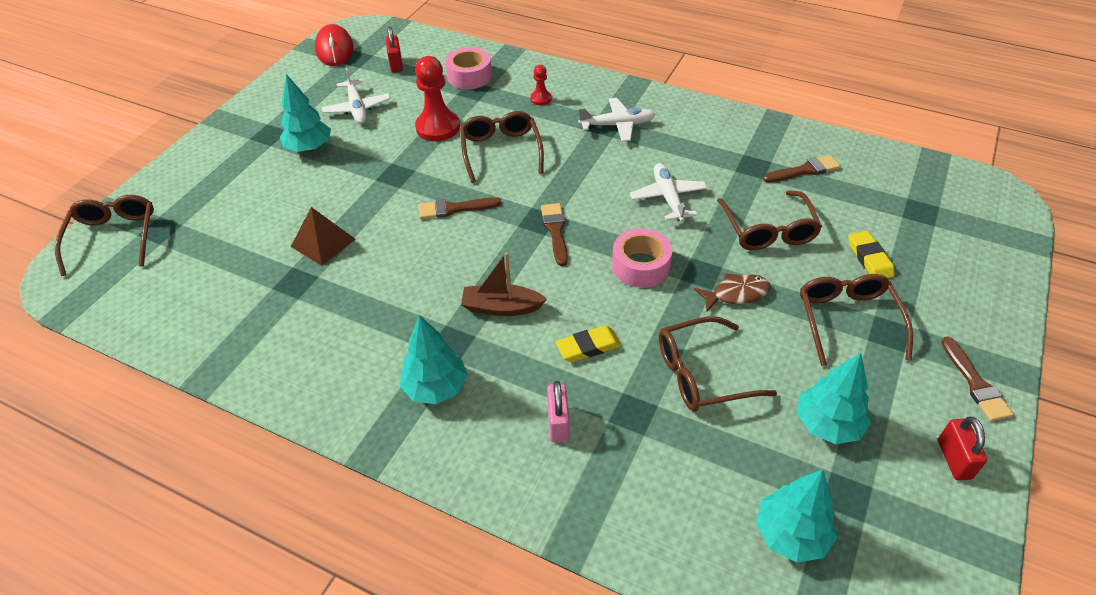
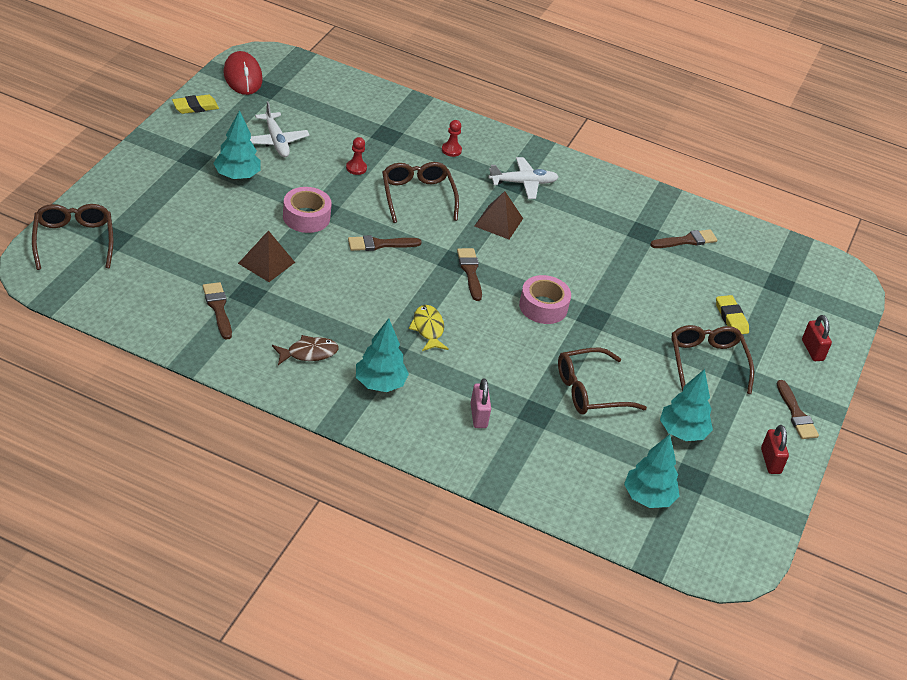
camera: 10 degrees left, 5 degrees down
(256, 304) = (218, 308): none -> brown brush
(396, 64) = (307, 100): red padlock -> red padlock (812, 350)
(438, 127) = (356, 168): red pawn -> red pawn, size x0.50
(469, 76) = (381, 120): pink tape -> pink tape (306, 217)
(501, 307) = (428, 329): brown boat -> yellow fish
(588, 347) = (500, 364): yellow eraser -> yellow eraser (195, 107)
(589, 170) = (498, 222): none -> brown pyramid
(668, 198) = (567, 253): white plane -> none
(736, 294) = (621, 335): brown fish -> brown fish (308, 353)
(768, 230) = (651, 287): brown glasses -> none

